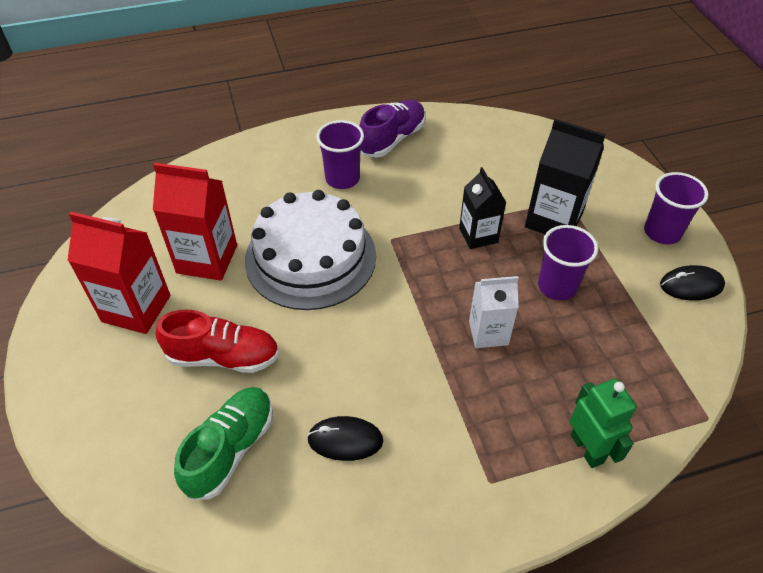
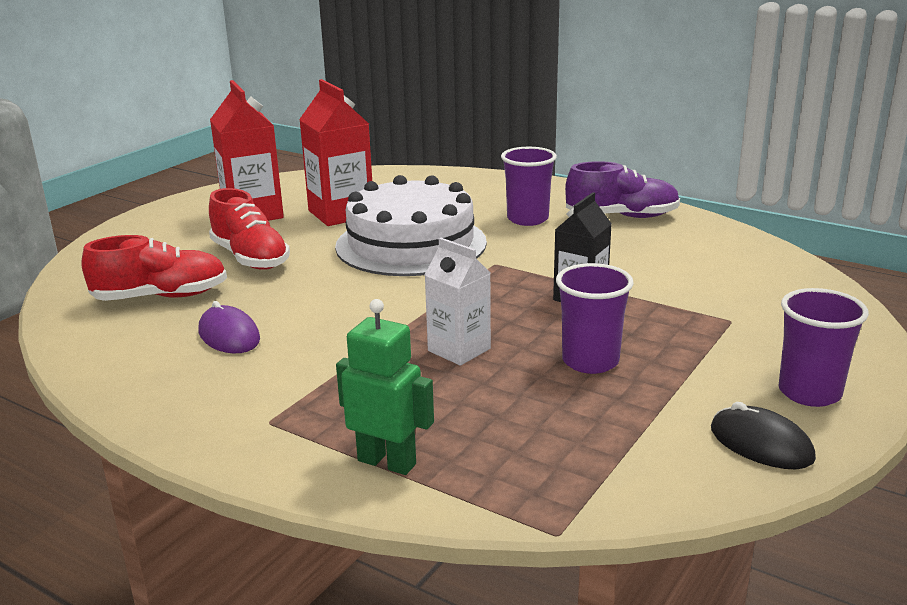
camera: 50 degrees right, 25 degrees down
(230, 449) = (161, 297): green shoe -> red shoe
(345, 440) = (229, 335): black mouse -> purple mouse
(553, 220) = (684, 324): black carton -> none
(587, 448) = (387, 462): green robot -> green robot turned 90 degrees counterclockwise

